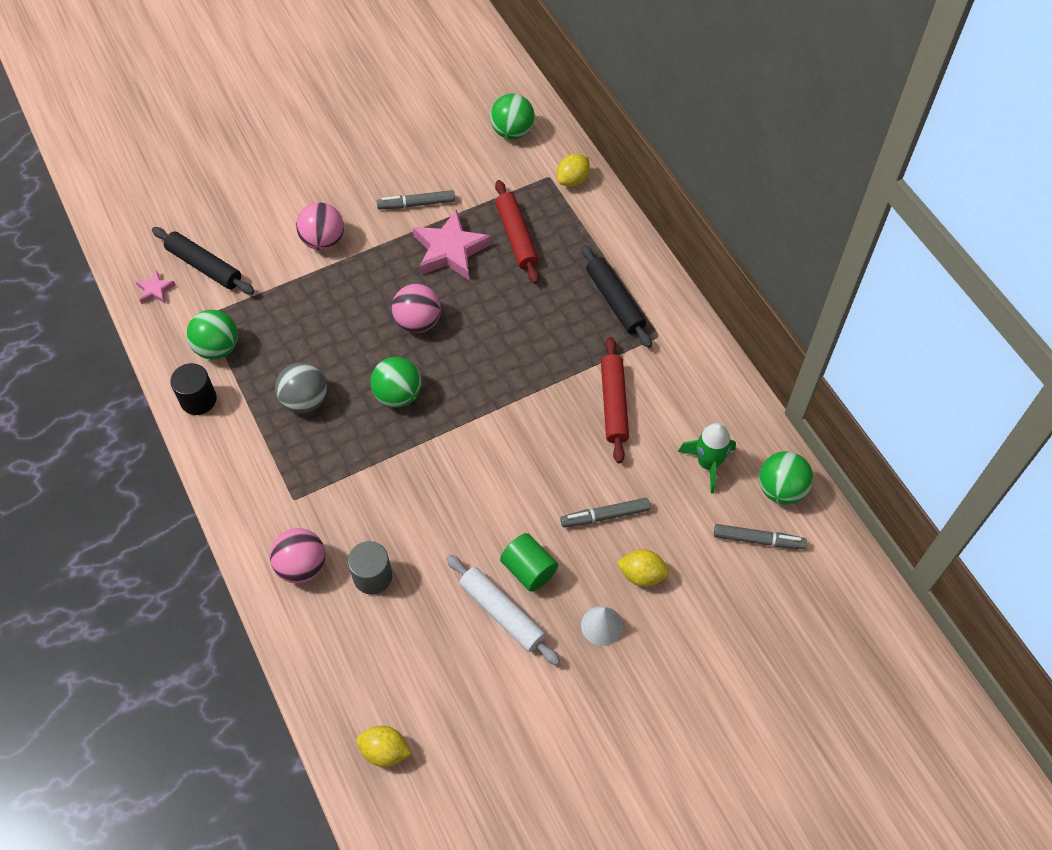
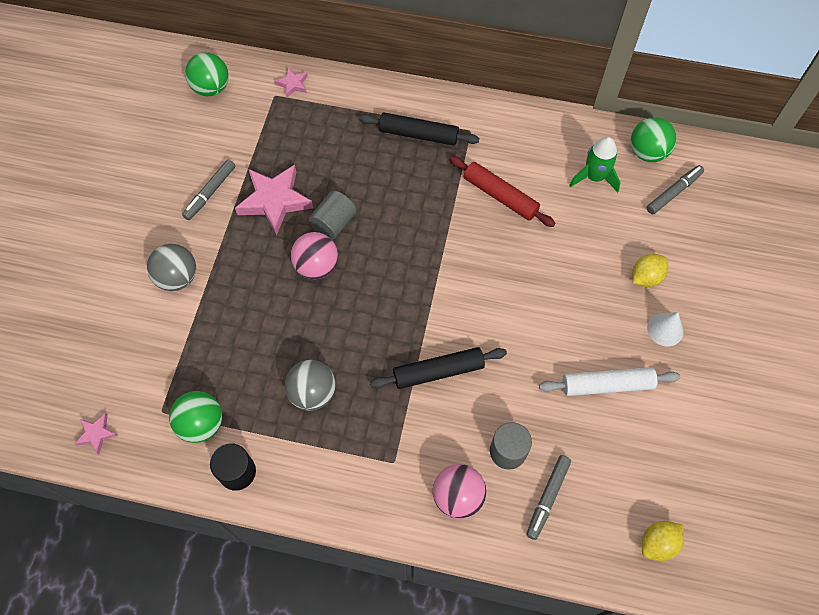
camera: 50 degrees left, 5 degrees up
(204, 266) = (112, 380): black rolling pin -> black rolling pin (438, 371)
(323, 241) = (177, 278): pink ball -> grey ball
(398, 395) = (368, 324): green ball -> none
(468, 304) = (334, 223): none -> grey cylinder
(516, 237) = (306, 152): red rolling pin -> none
(529, 569) = (586, 343): green cylinder -> none
(572, 180) = (293, 84): yellow lemon -> pink star
(605, 516) = (583, 266): grey marker -> grey marker (547, 498)

